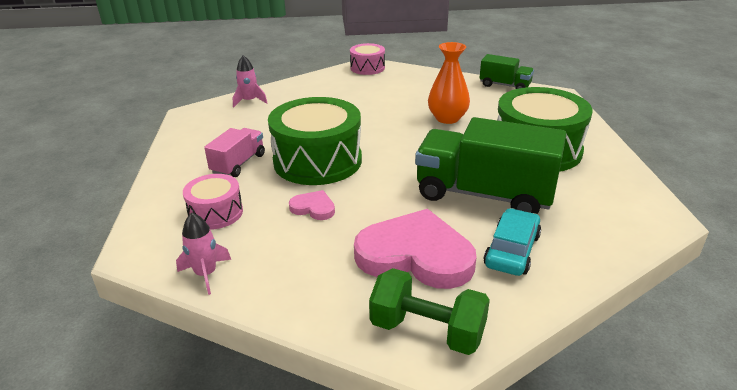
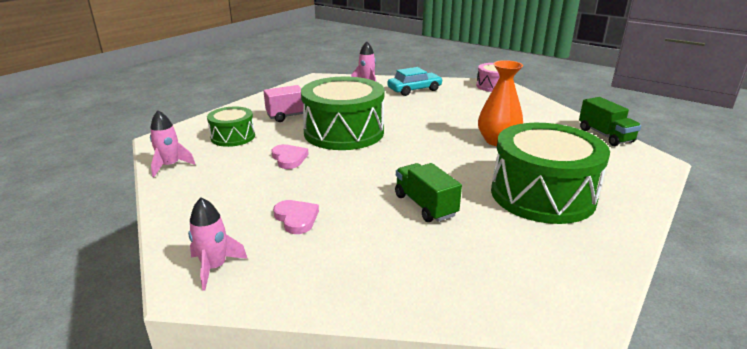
camera: 40 degrees right, 5 degrees down
(216, 213) = (233, 137): pink drum -> green drum
(415, 255) = (296, 218): pink heart -> pink heart, size x0.45
(427, 331) = (214, 267): green dumbbell -> pink rocket
(484, 194) = (425, 205): green truck -> green truck, size x0.52
(512, 250) = (372, 254): turquoise car -> turquoise car (414, 90)

